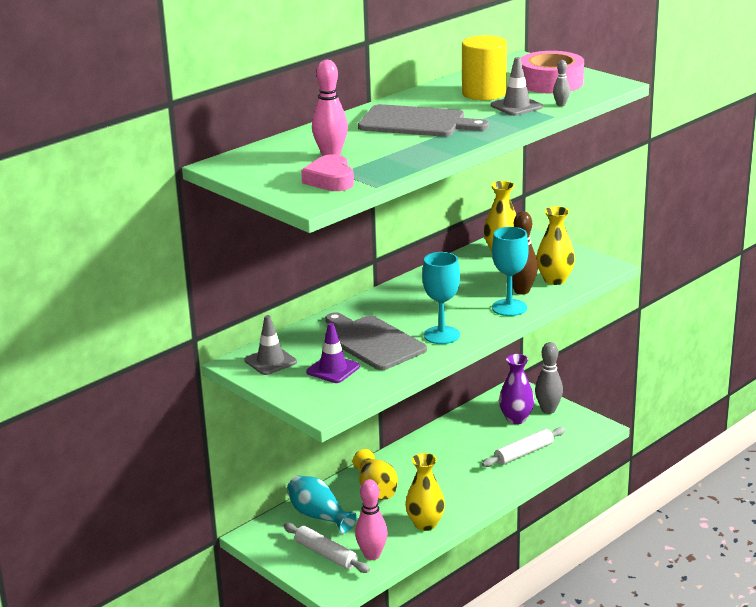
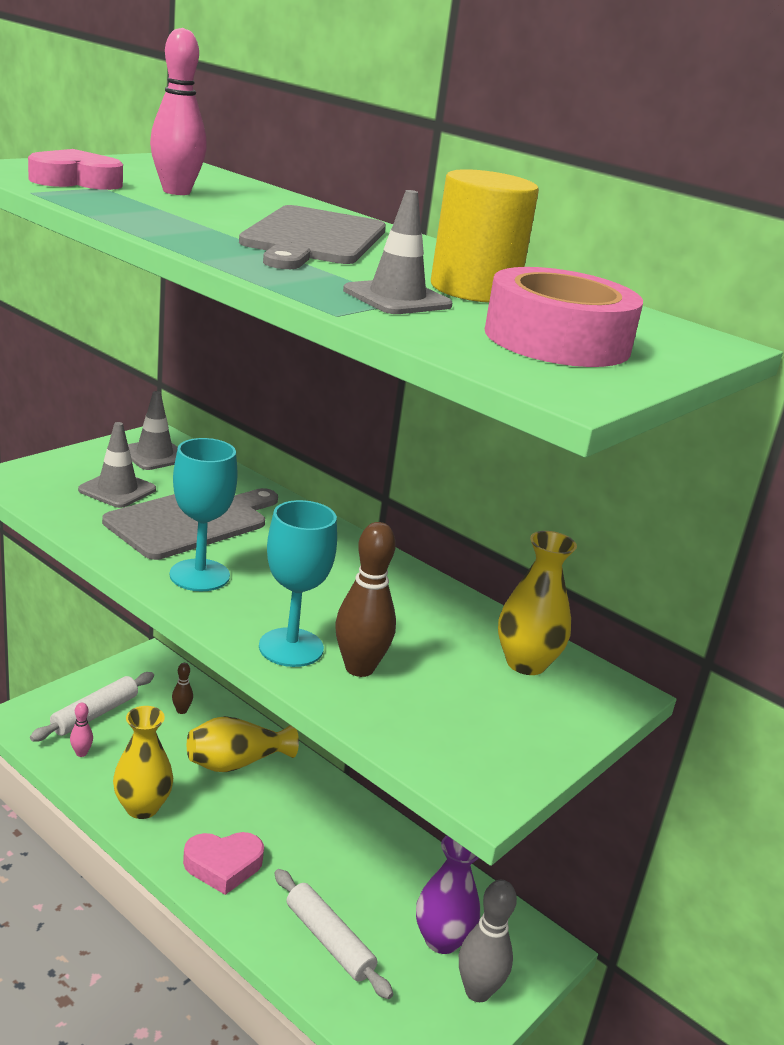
camera: 80 degrees right, 0 degrees up
(319, 516) = (181, 710): turquoise vase -> brown bowling pin
(333, 369) = (117, 490): purple traffic cone -> grey traffic cone
(372, 555) = (81, 753): pink bowling pin -> pink bowling pin, size x0.51
(473, 490) = (223, 865): none -> pink heart
(555, 280) = (409, 712): yellow vase -> none
(561, 105) = (408, 327): grey bowling pin -> none

